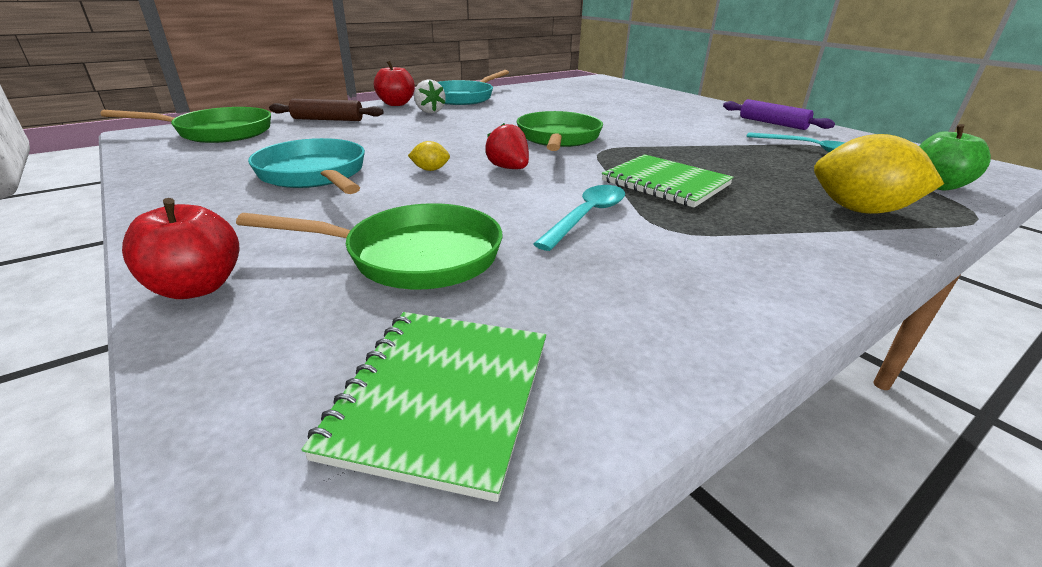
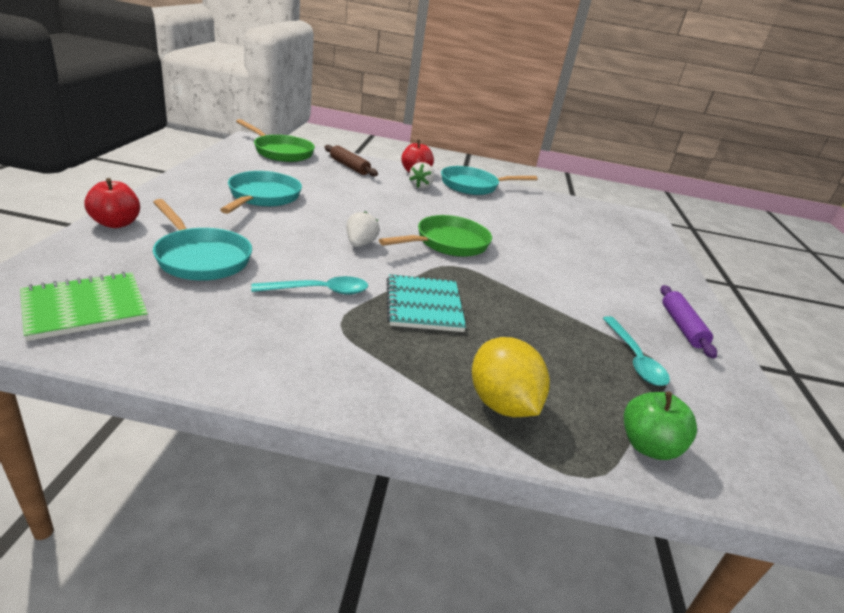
camera: 40 degrees right, 0 degrees up
(414, 256) = (201, 258): green pan -> turquoise pan
(430, 170) = (319, 222): yellow lemon -> none
(509, 168) = (360, 244): red strawberry -> white strawberry
(665, 183) = (423, 305): green notebook -> turquoise notebook

